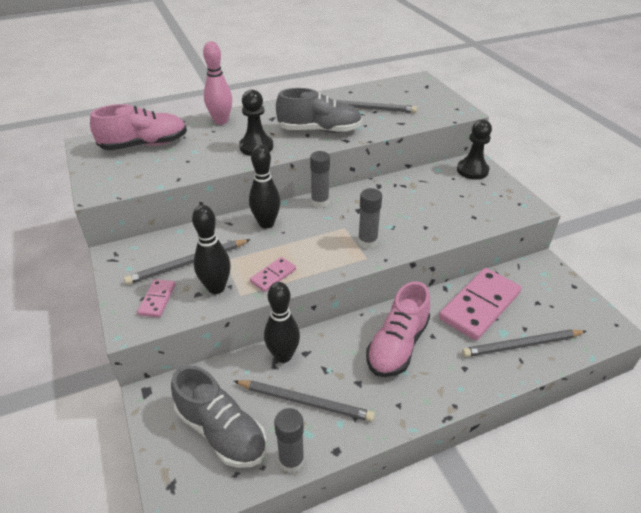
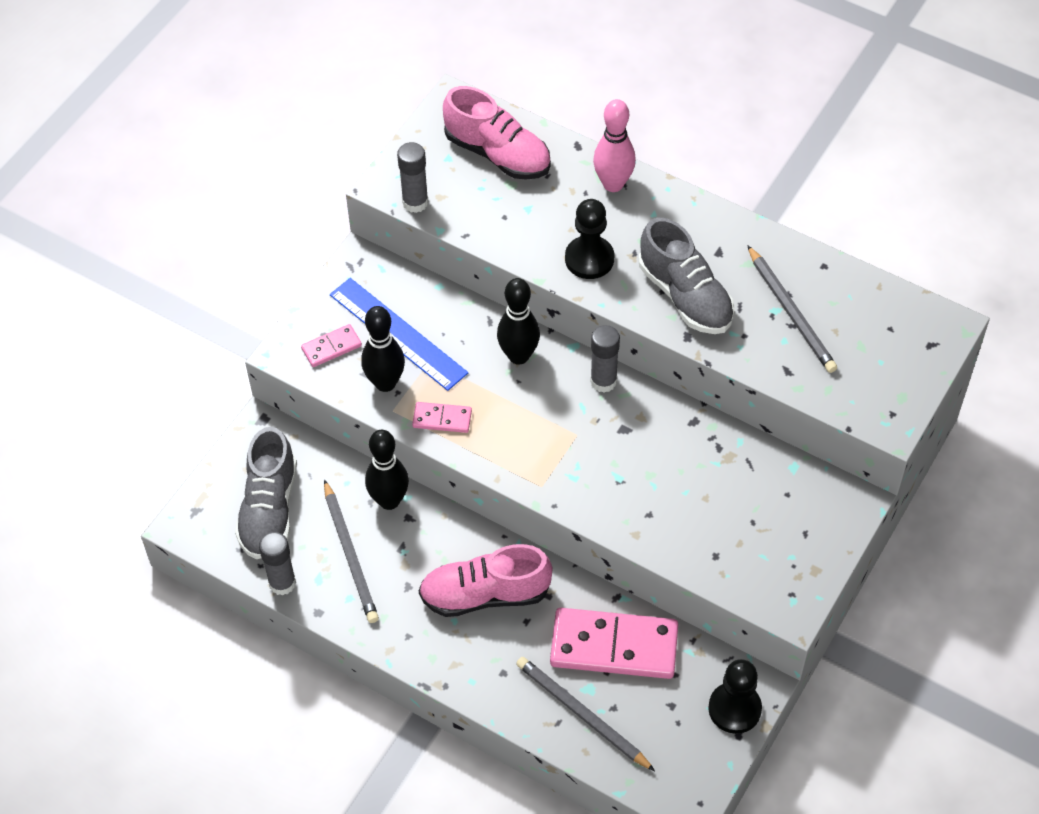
camera: 55 degrees right, 15 degrees up
(188, 263) = (398, 333): grey pencil -> blue ruler
(367, 242) = (569, 471): grey glue stick -> grey glue stick (415, 202)
(472, 170) = (827, 507): black pawn -> black pawn (734, 709)

